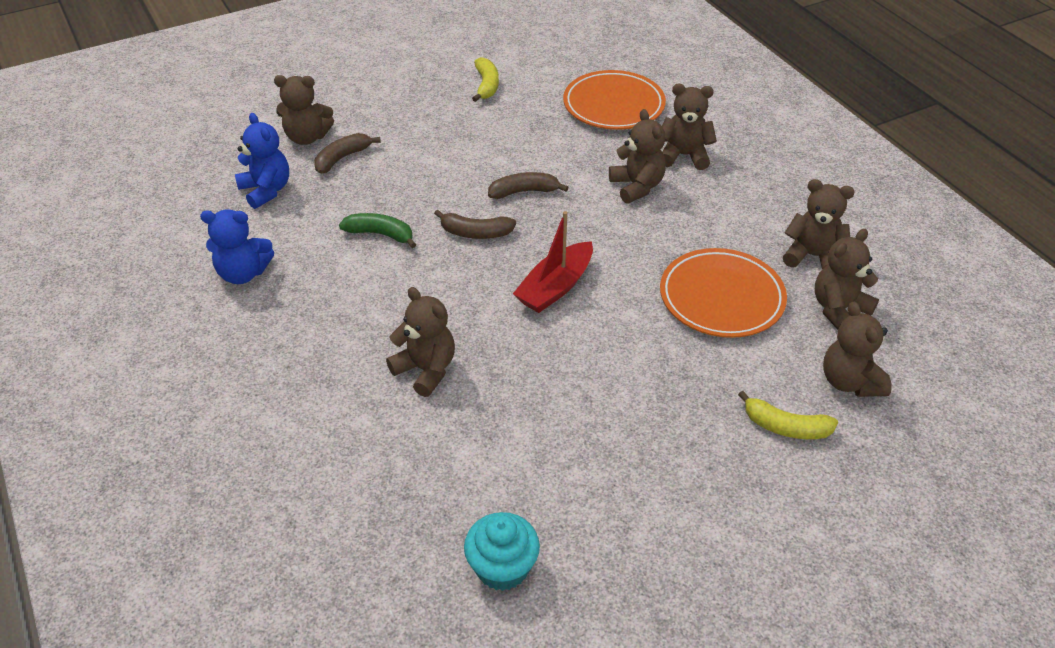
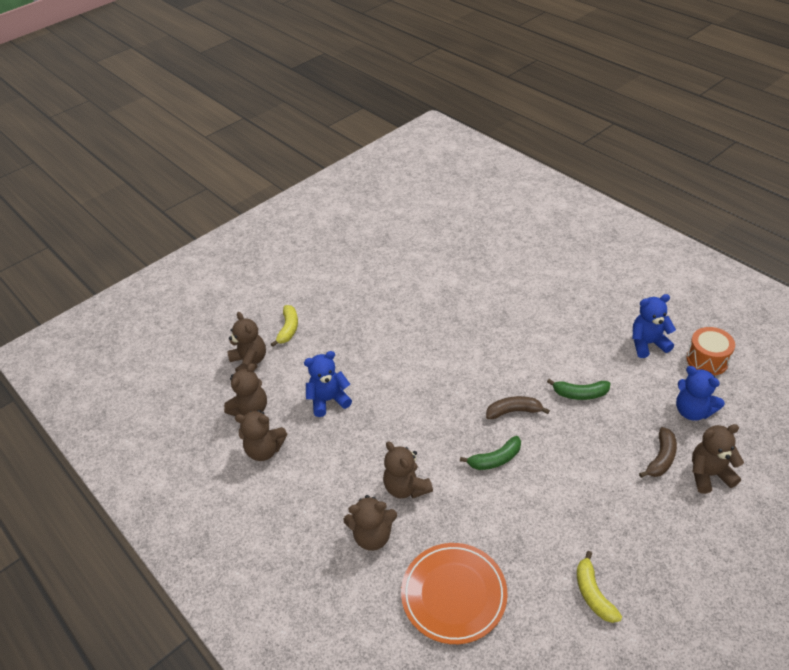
camera: 170 degrees right, 0 degrees up
(191, 237) = (707, 360): none -> orange drum
(426, 370) = (495, 313): brown teddy bear -> none
(502, 567) = (416, 243): turquoise cupcake -> none
(524, 192) = (495, 459): brown banana -> green banana
(555, 287) = (440, 382): red boat -> none
(721, 297) = (329, 400): orange plate -> blue teddy bear
(785, 427) = (288, 329): yellow banana -> yellow banana turned 90 degrees clockwise

